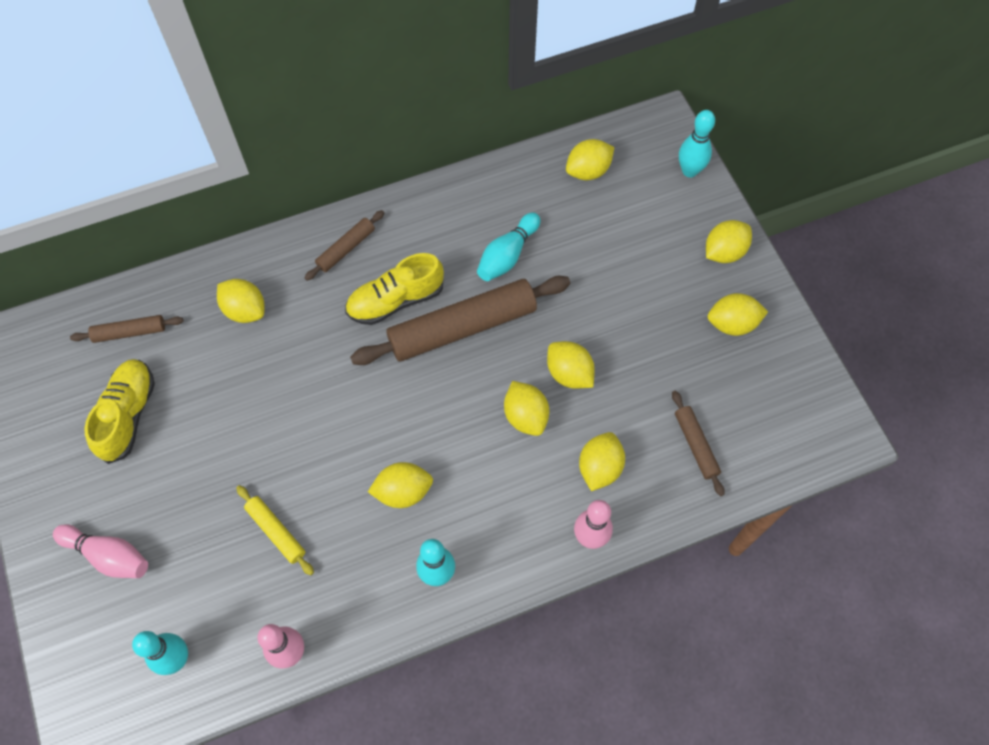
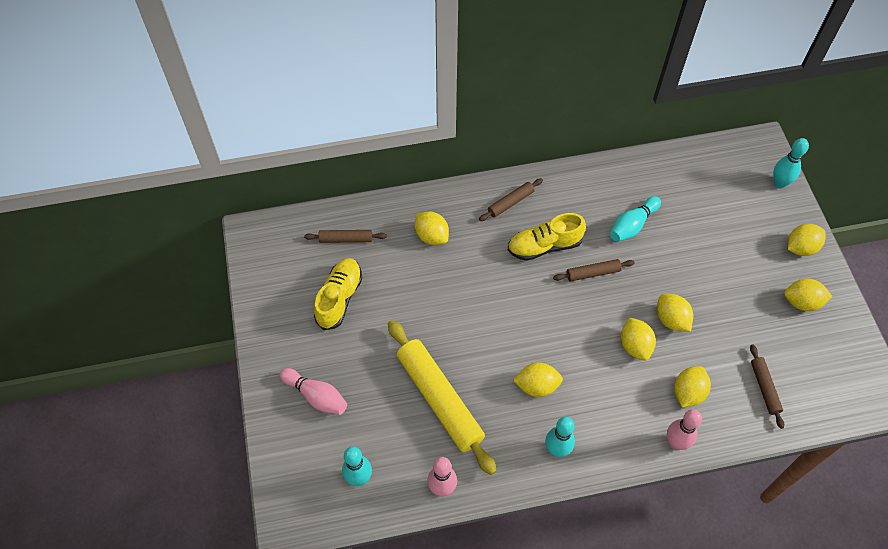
camera: 10 degrees right, 5 degrees down
(276, 531) = (440, 399): yellow rolling pin -> yellow rolling pin, size x2.09
(462, 327) = (593, 273): brown rolling pin -> brown rolling pin, size x0.48
(588, 171) = (700, 172): yellow lemon -> none

